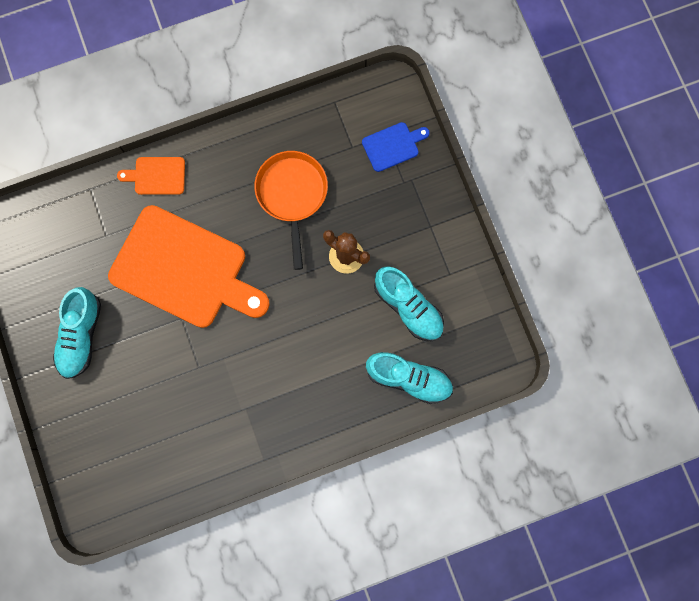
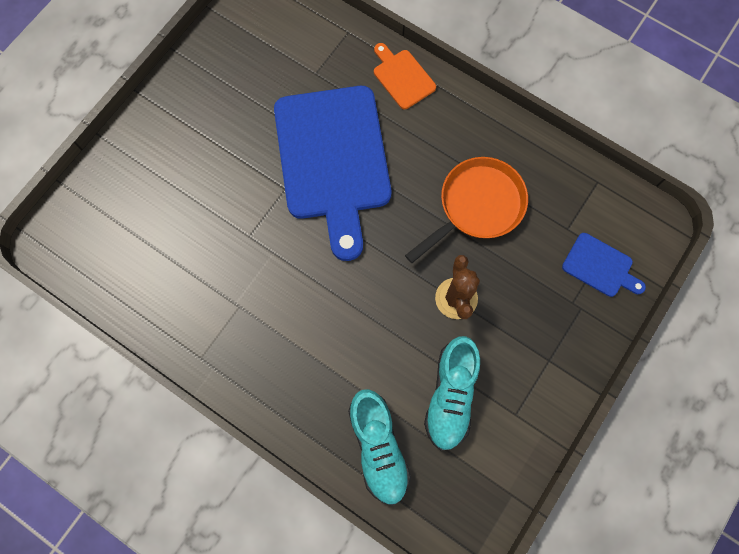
camera: 55 degrees right, 5 degrees down
(81, 336) = (209, 115): turquoise shoe -> none
(184, 269) = (333, 160): orange cutting board -> blue cutting board

